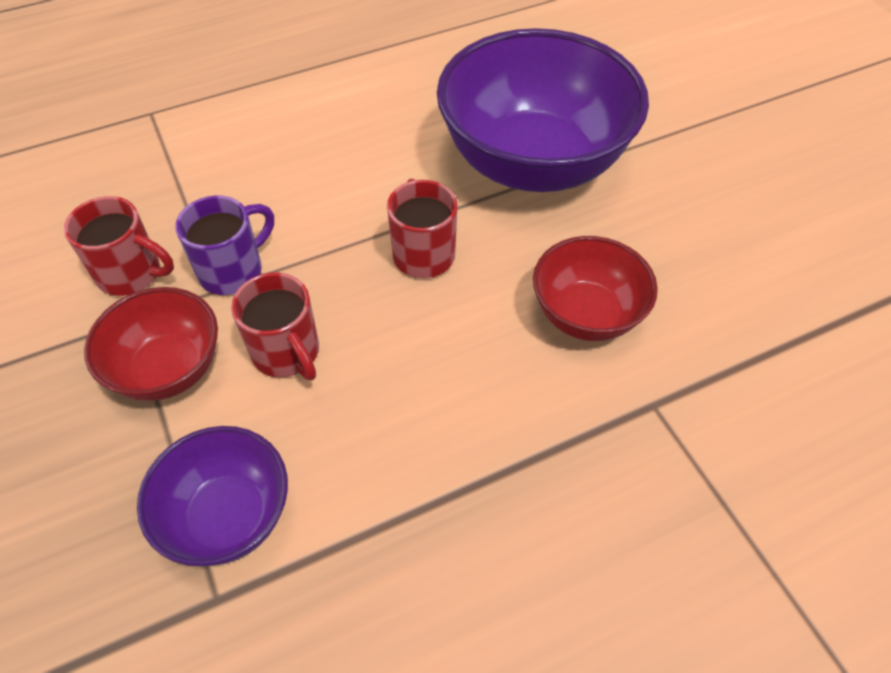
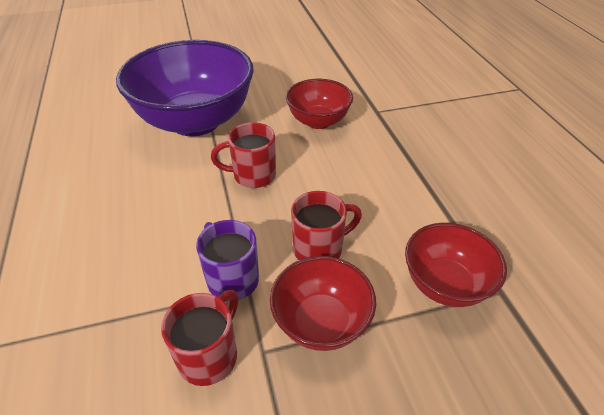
camera: 80 degrees left, 10 degrees down
(228, 516) = (445, 284): purple bowl -> red bowl

